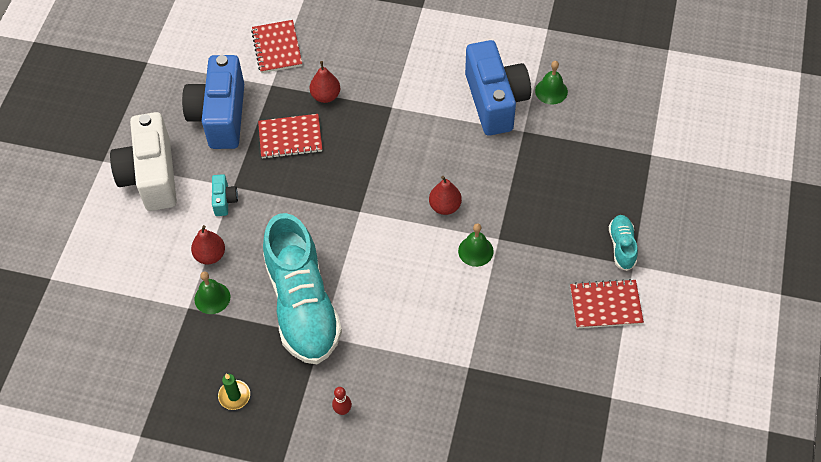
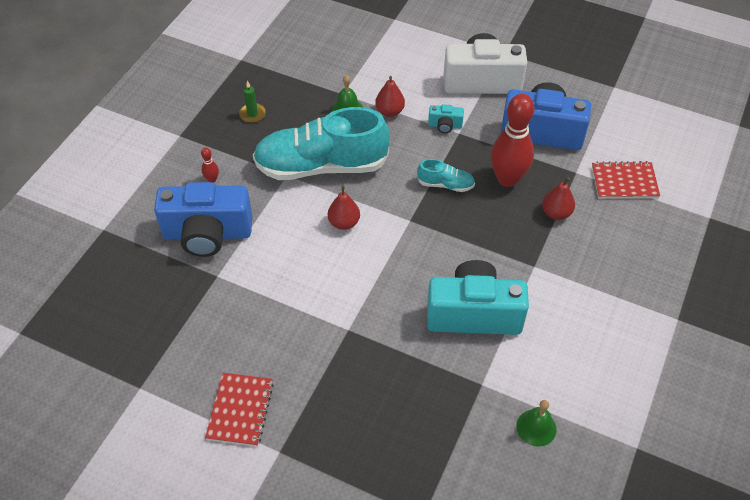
camera: 100 degrees right, 5 degrees down
(290, 138) = (507, 179): red notebook -> red bowling pin
(445, 206) = (398, 290): red pear -> red pear (344, 223)
(455, 145) = (473, 313): none -> turquoise camera
(475, 251) = (339, 306): green bell -> none
(495, 101) = (529, 365): blue camera -> blue camera (207, 234)
(622, 246) = (305, 447): turquoise shoe -> turquoise shoe (445, 184)

